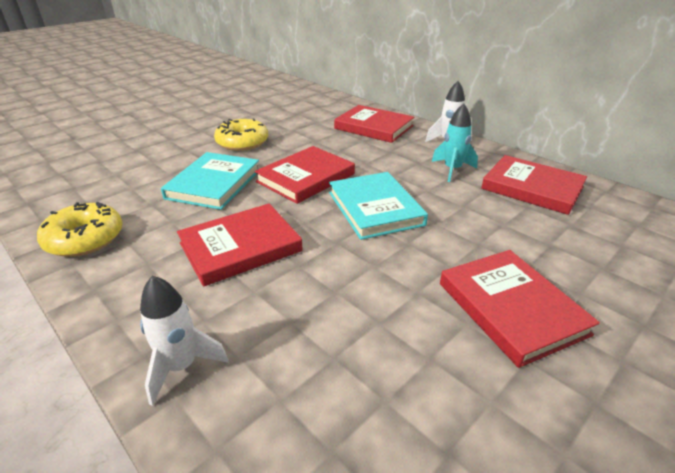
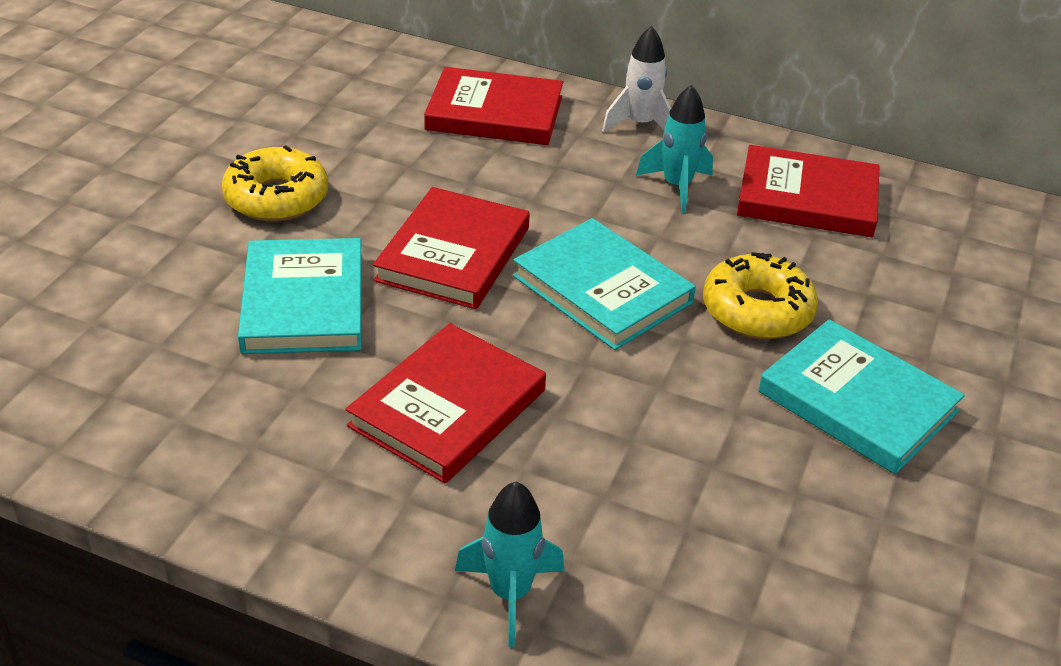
camera: 25 degrees left, 5 degrees up
(85, 239) = (178, 460): yellow donut -> yellow donut (757, 310)
(181, 366) = (510, 593): white rocket -> turquoise rocket
(511, 308) = (857, 402): red book -> turquoise book

